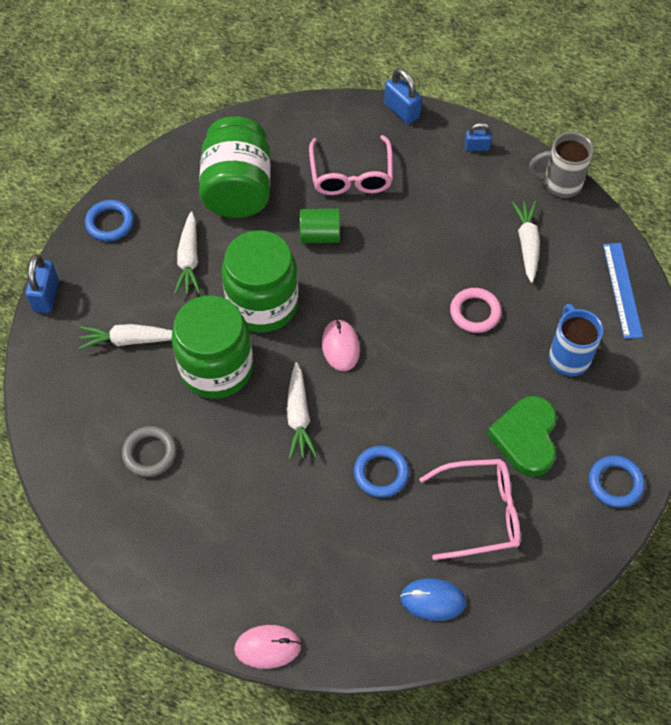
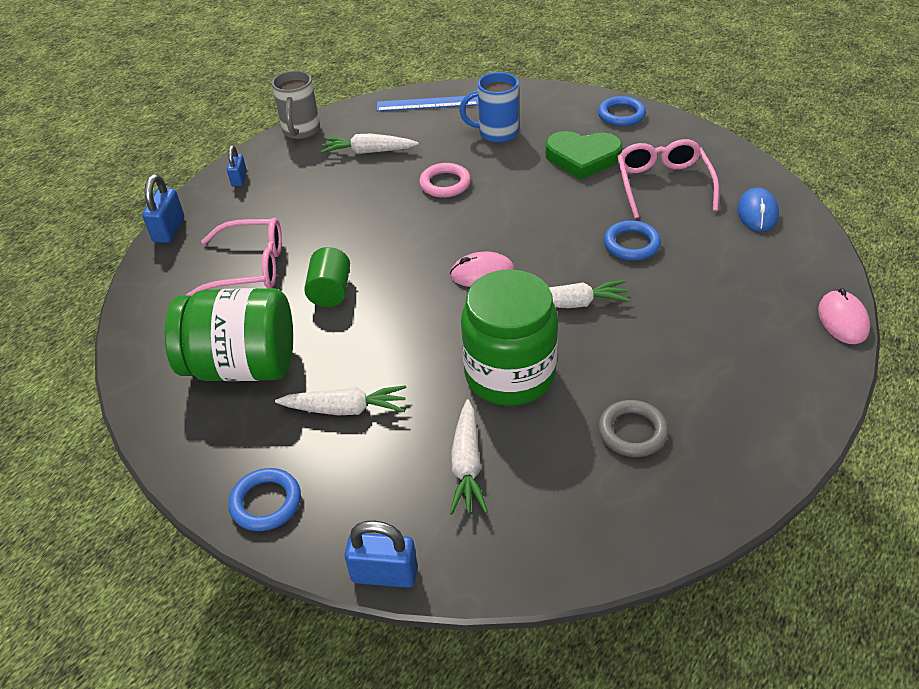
camera: 85 degrees left, 15 degrees down
(262, 304) = (421, 337): green jar -> none
(401, 111) = (169, 230): blue padlock -> blue padlock turned 45 degrees counterclockwise

